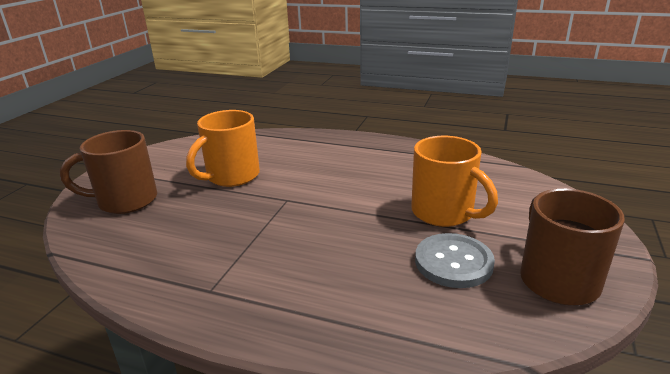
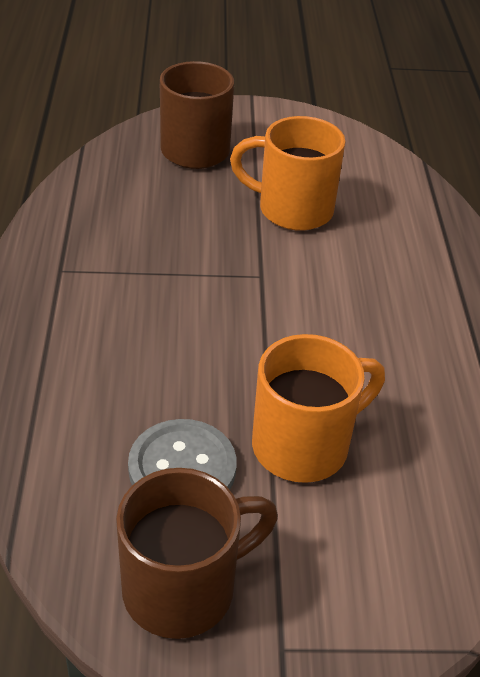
camera: 65 degrees right, 15 degrees up
(444, 213) = (304, 445): orange mug -> orange mug turned 150 degrees counterclockwise

